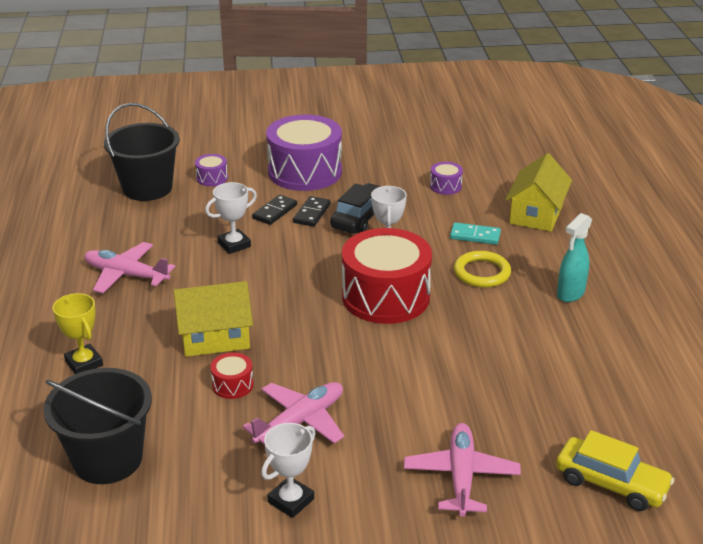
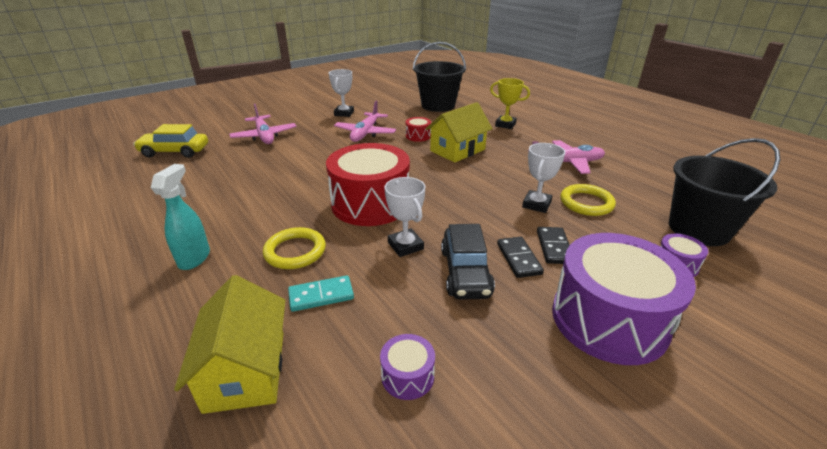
camera: 150 degrees right, 0 degrees up
(189, 232) = (586, 203): none -> yellow ring

